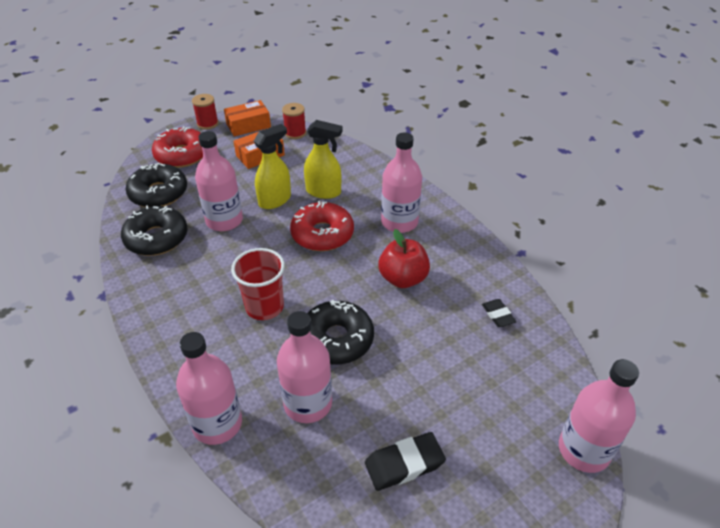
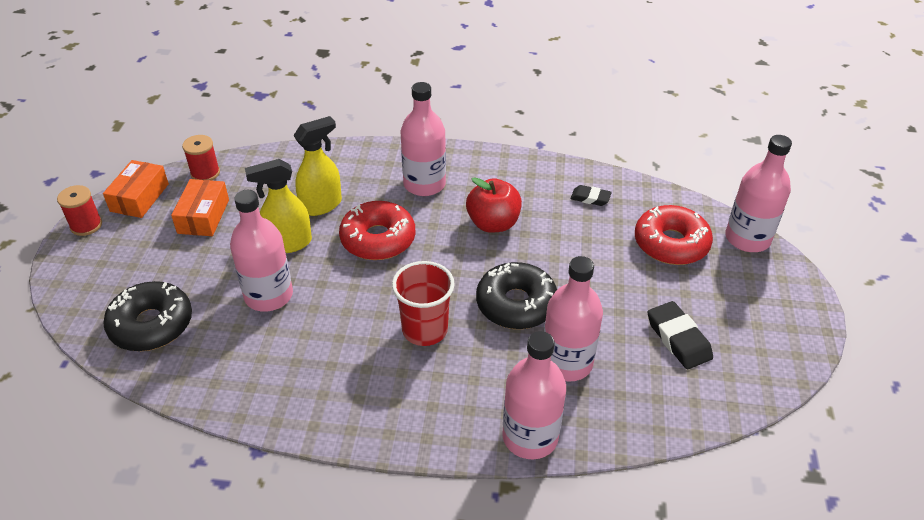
camera: 50 degrees left, 0 degrees up
(156, 238) = (225, 362): black donut -> none
(182, 155) = (111, 273): red donut -> red donut (671, 244)
(275, 200) = (288, 243): yellow spray bottle -> yellow spray bottle turned 105 degrees counterclockwise
(404, 464) = (678, 339): black eraser -> black eraser turned 45 degrees counterclockwise

